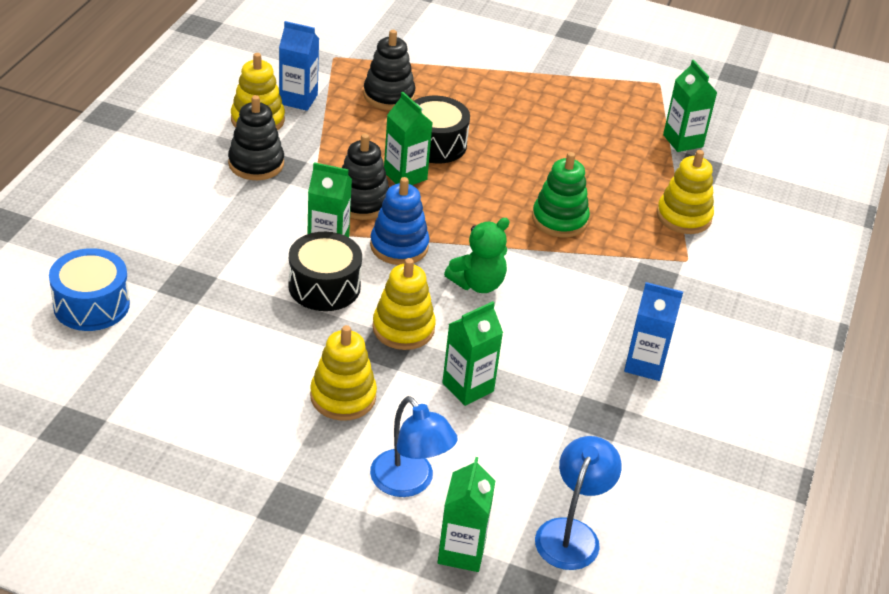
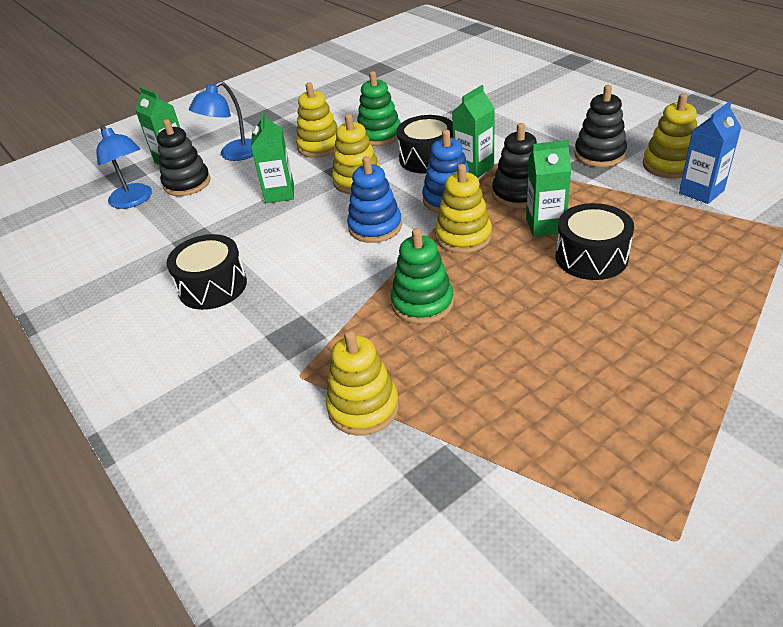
camera: 130 degrees right, 0 degrees up
(91, 305) = (471, 81): blue drum -> none
(288, 347) = (379, 135): none -> green stacking toy
(389, 95) = (697, 249): black stacking toy -> black stacking toy (187, 183)
(409, 483) = (234, 155): blue lamp -> blue lamp turned 45 degrees counterclockwise
(454, 220) = (463, 236): none -> yellow stacking toy
(478, 284) = (375, 227): green teddy bear -> blue stacking toy
(645, 364) = (213, 286): blue carton -> black drum
(683, 141) = (509, 488): green carton -> none

